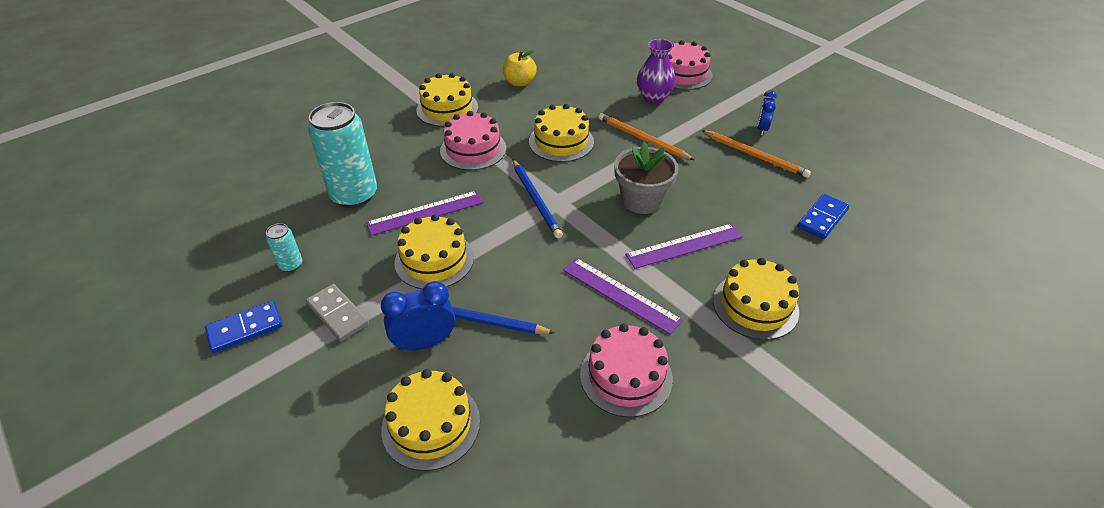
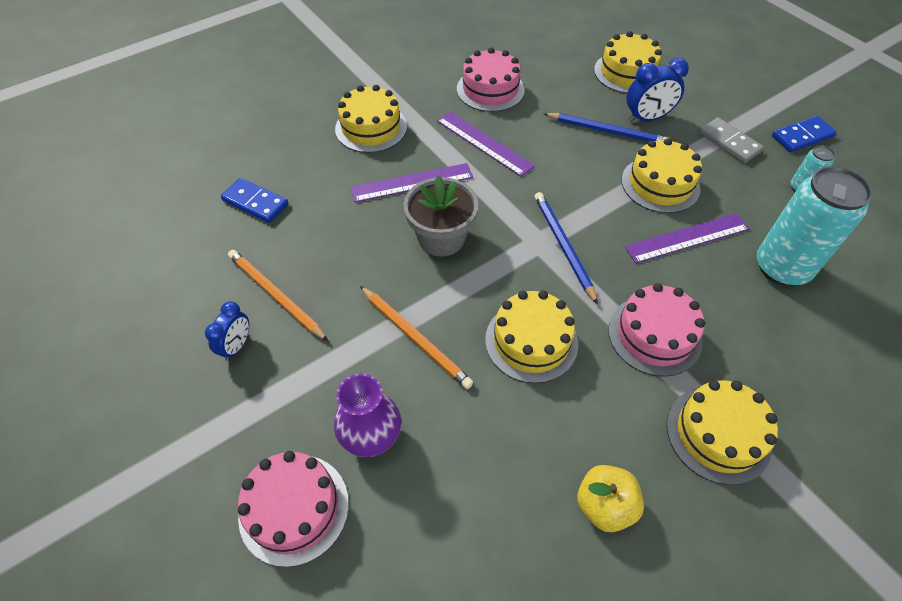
camera: 175 degrees left, 10 degrees up
(822, 218) = (255, 202): blue domino -> blue domino turned 75 degrees clockwise

